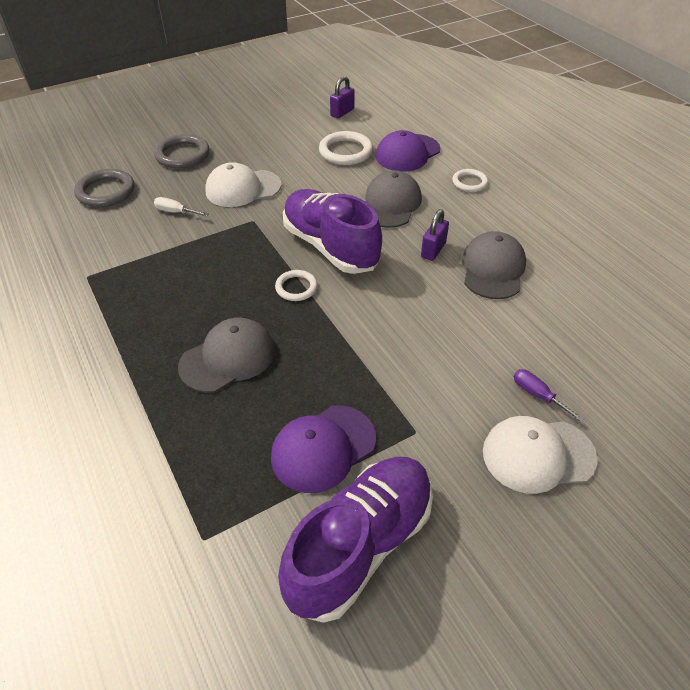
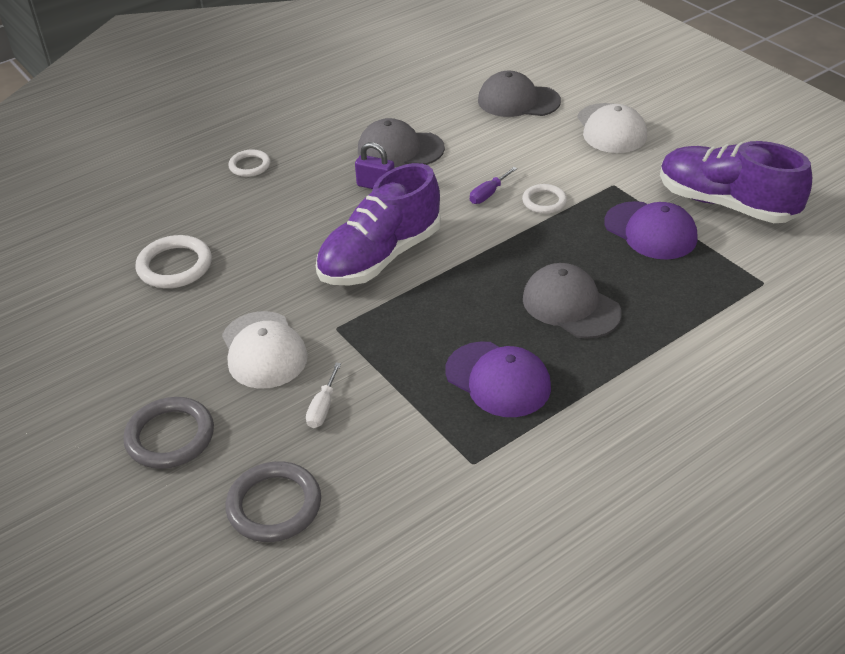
camera: 95 degrees left, 5 degrees down
(296, 287) = (454, 273): white ring -> white ring (544, 201)
(342, 112) = (64, 280): purple padlock -> none
(390, 204) = (294, 219): grey cap -> grey cap (518, 101)
(407, 153) = (182, 213): purple cap -> purple cap (498, 379)
(537, 395) = (552, 128): purple screwdriver -> purple screwdriver (488, 194)

